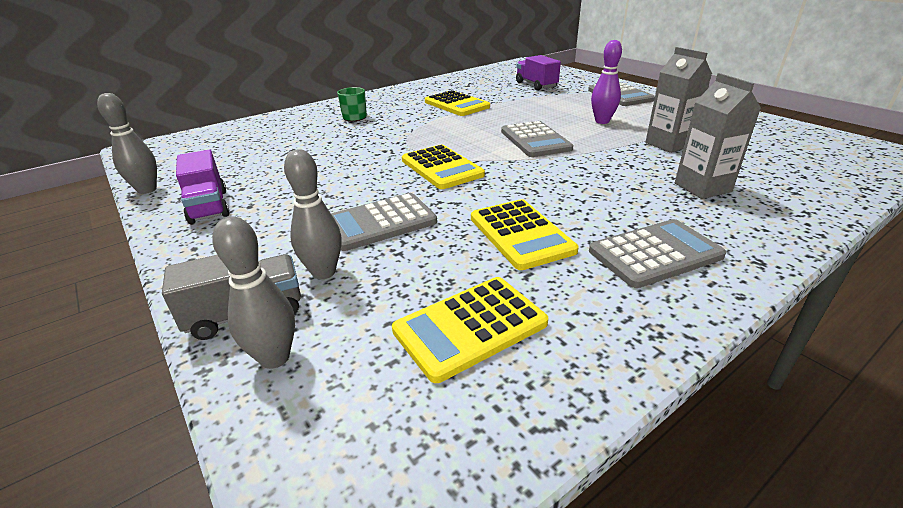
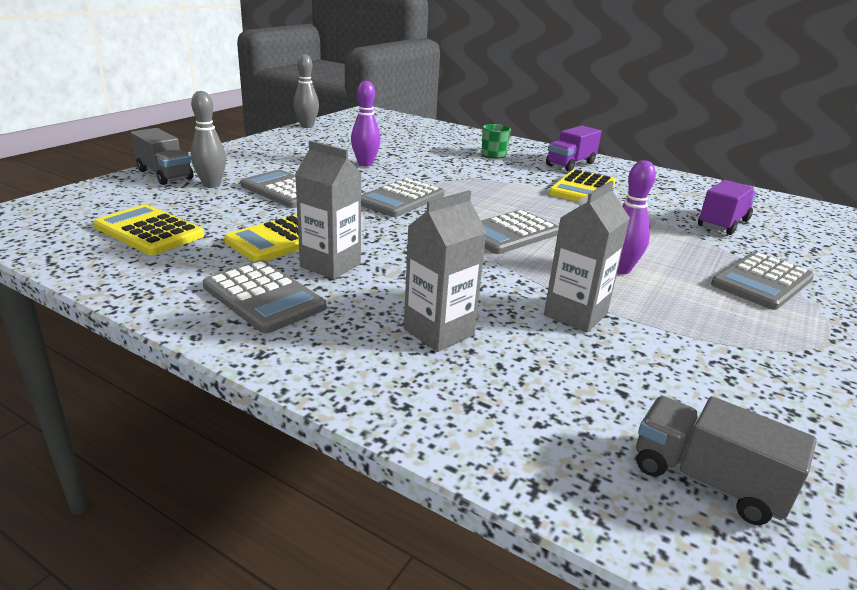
camera: 65 degrees right, 5 degrees down
(208, 206) = (290, 143): purple truck -> purple truck (570, 164)
(275, 358) = (123, 188): grey bowling pin -> none
(329, 172) = (365, 164): none -> purple bowling pin
(442, 168) = (401, 199): yellow calculator -> grey calculator
(587, 216) = (330, 265): none -> grey carton
(832, 150) = (707, 480): none -> grey truck

